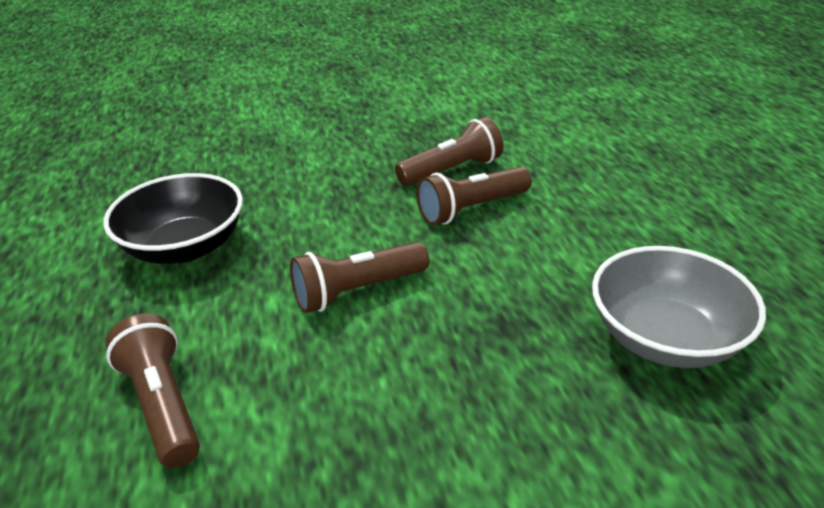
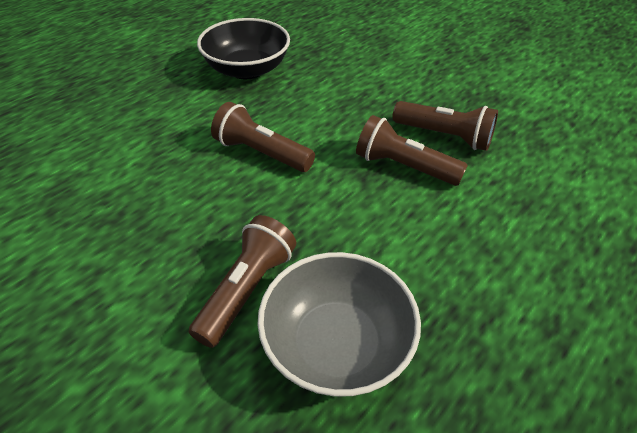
camera: 55 degrees right, 10 degrees up
(163, 404) = (119, 128): brown flashlight -> brown flashlight (247, 289)

